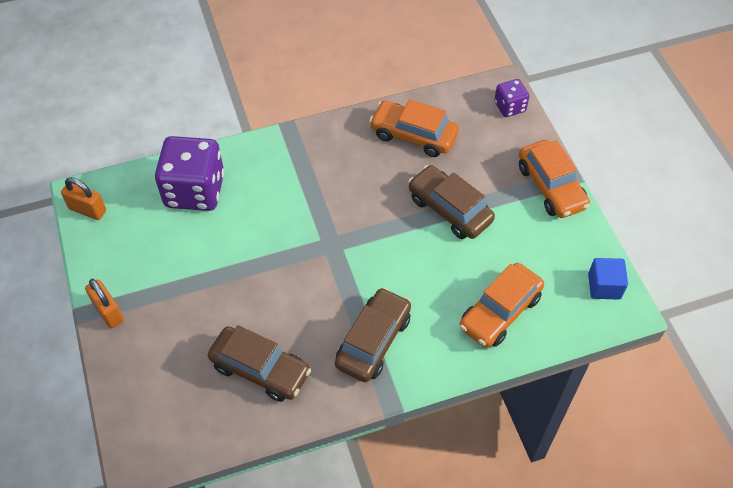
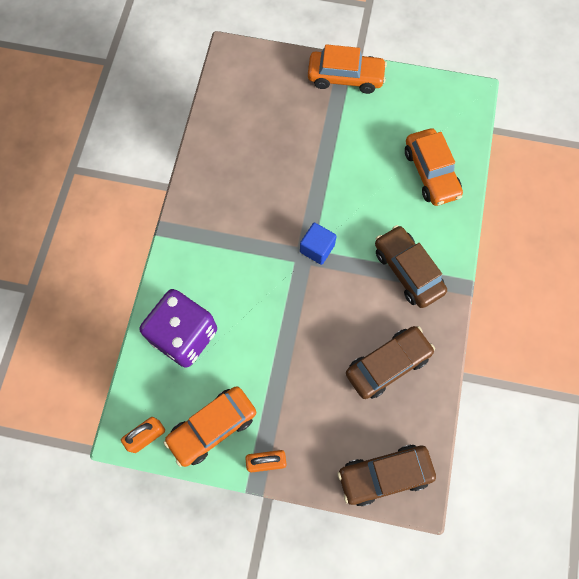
camera: 60 degrees left, 15 degrees up
(413, 135) = (237, 141): orange car -> orange car (212, 427)
(449, 209) = (323, 155): brown car -> brown car (384, 475)
(509, 107) = (254, 60): purple dice -> none
(604, 286) = (447, 96): blue cube -> blue cube (317, 248)

